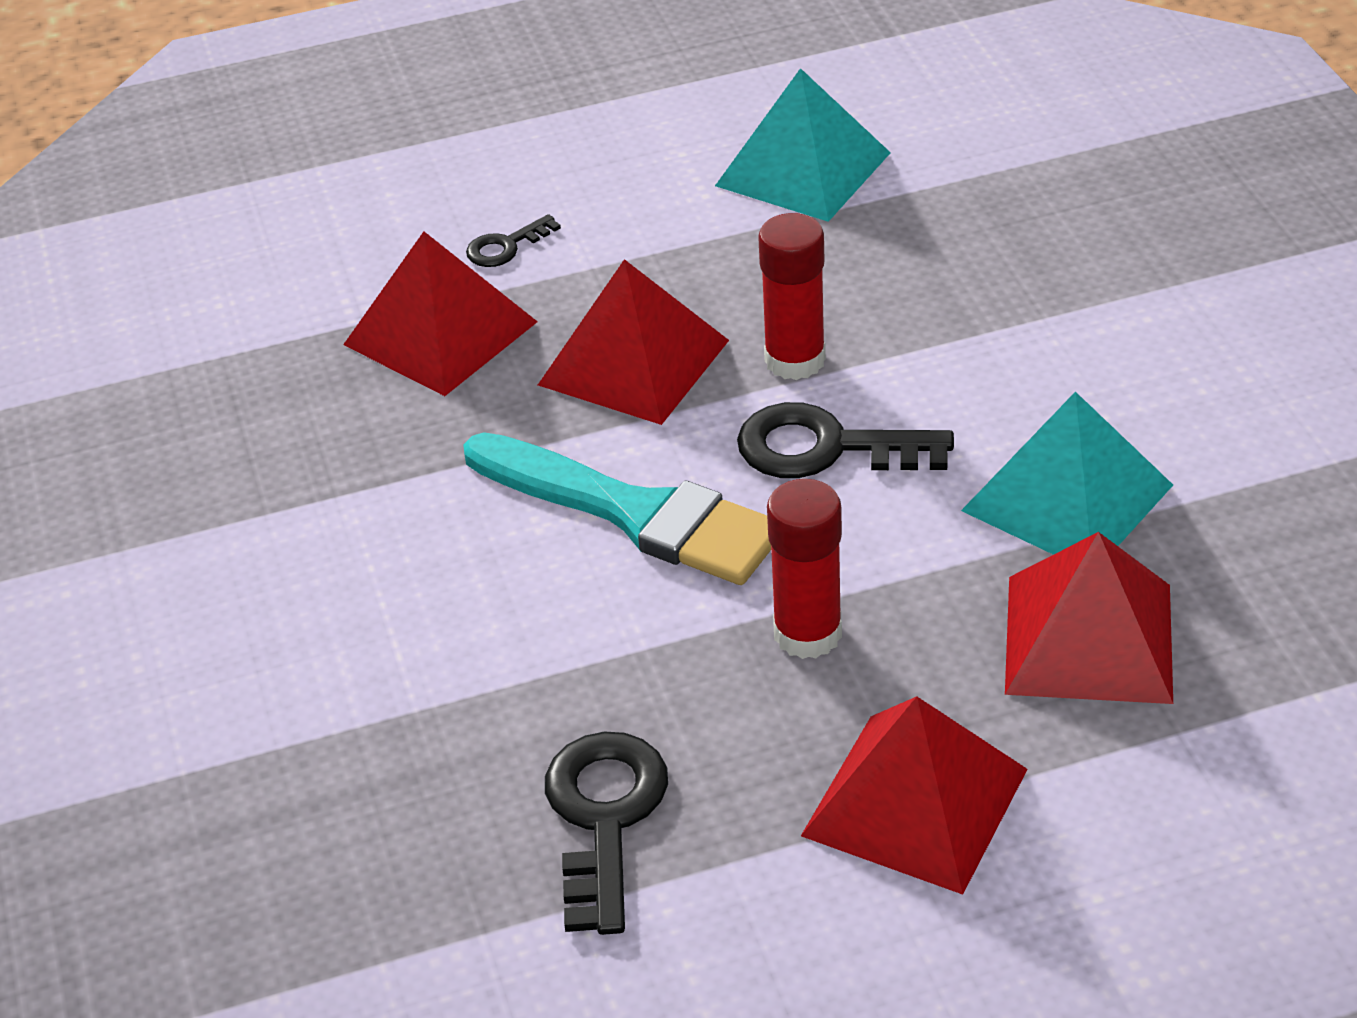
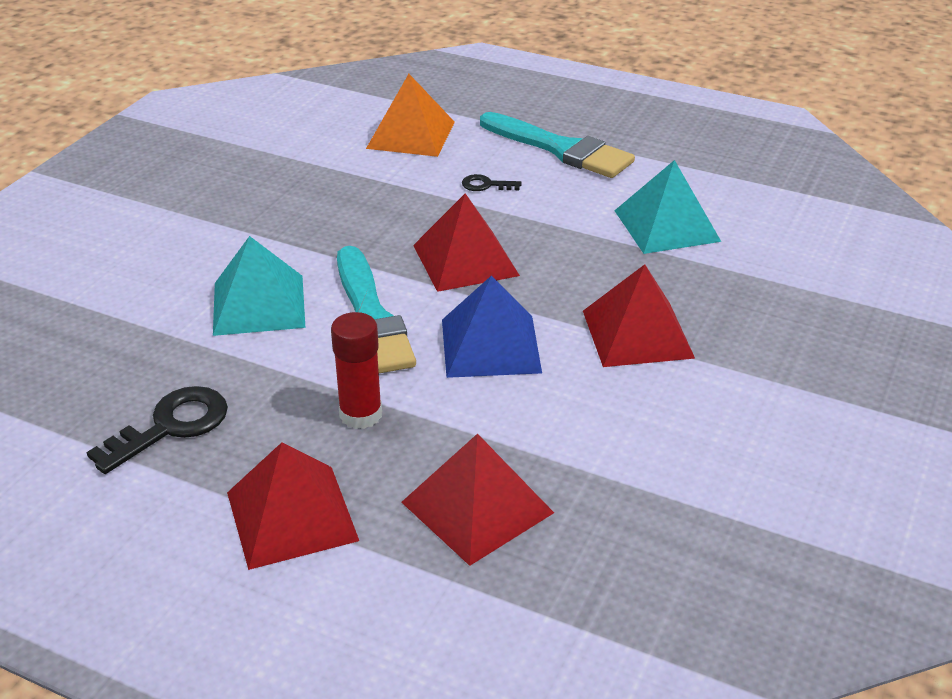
camera: 40 degrees right, 5 degrees down
(291, 235) = (410, 135): none -> orange pyramid
(440, 333) = (407, 203): red pyramid -> red pyramid (637, 334)
(527, 140) = (561, 149): none -> turquoise brush
(795, 360) = (535, 301): red glue stick -> none
(826, 448) = (490, 345): black key -> blue pyramid
(1067, 498) = (567, 440): turquoise pyramid -> turquoise pyramid (258, 304)

